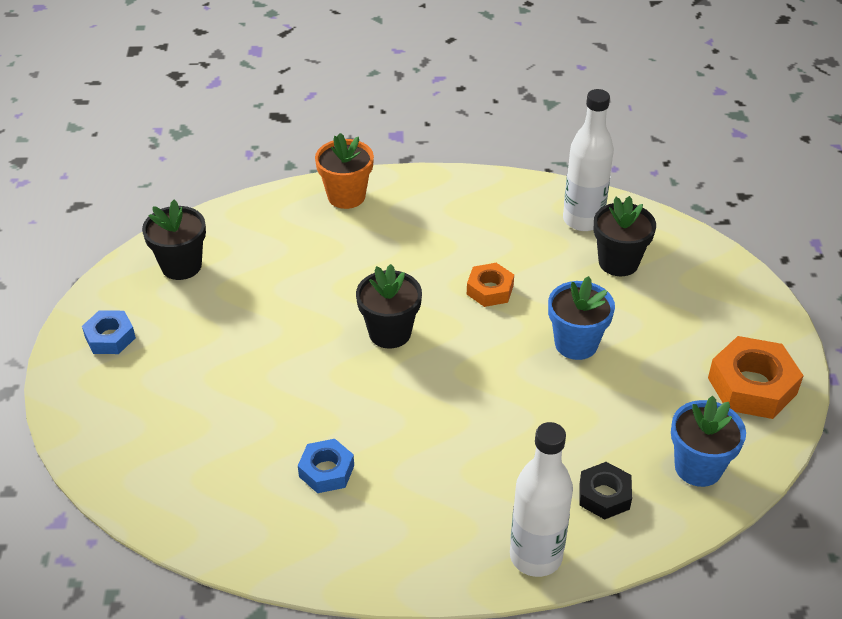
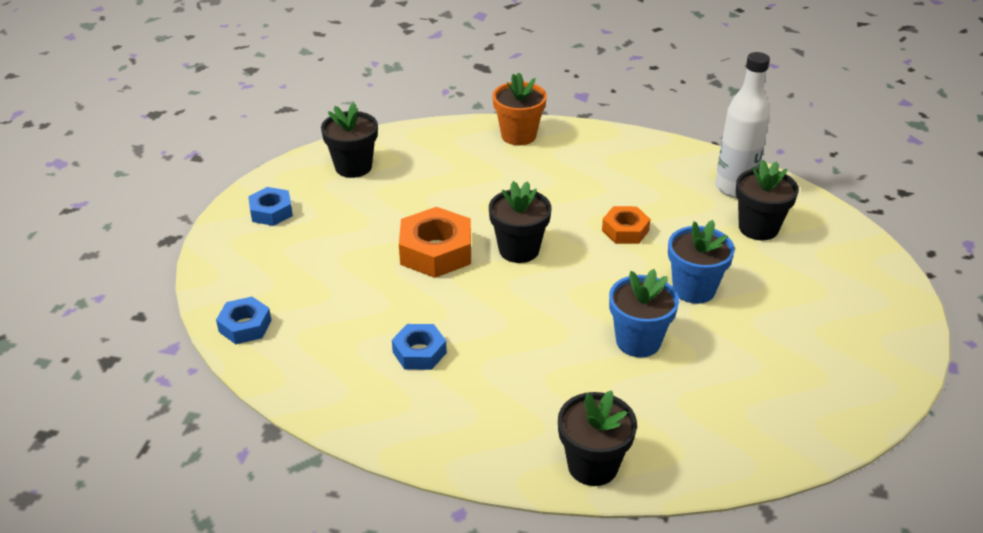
camera: 15 degrees right, 5 degrees down
(131, 479) = (245, 326): none -> blue nut
(536, 556) = (592, 465): white bottle -> black flower pot
(604, 495) = (679, 425): black nut -> none
(698, 467) = (784, 419): blue flower pot -> blue flower pot (638, 341)
(752, 386) = (863, 357): orange nut -> orange nut (436, 251)

